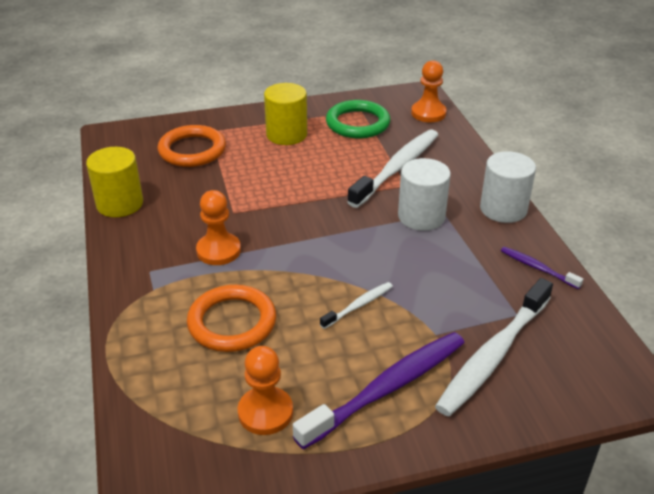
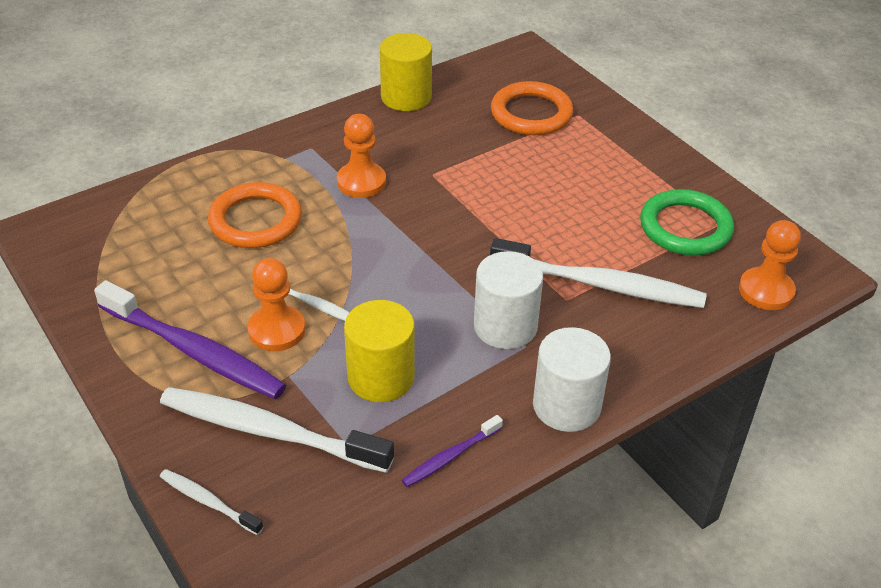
camera: 70 degrees right, 5 degrees up
(265, 412) = (142, 273): orange pawn -> orange pawn (277, 330)
(286, 134) = (613, 174): yellow cylinder -> yellow cylinder (381, 377)
(537, 268) = (450, 457): purple toothbrush -> purple toothbrush turned 150 degrees counterclockwise
(560, 402) = (208, 502): none -> white toothbrush

